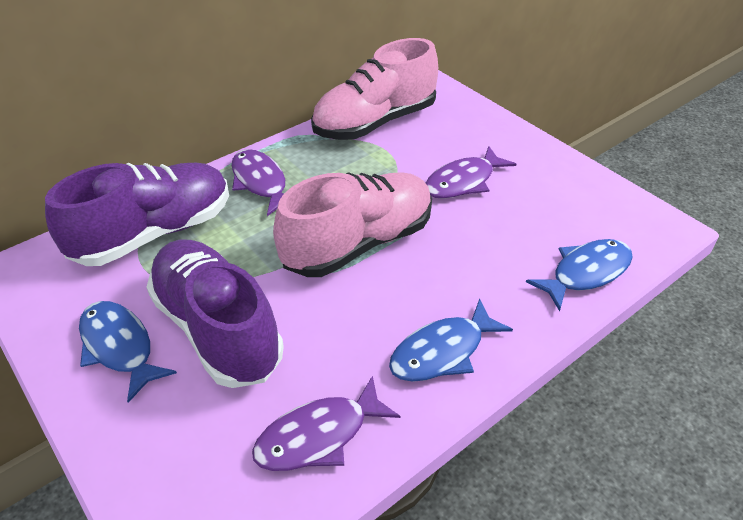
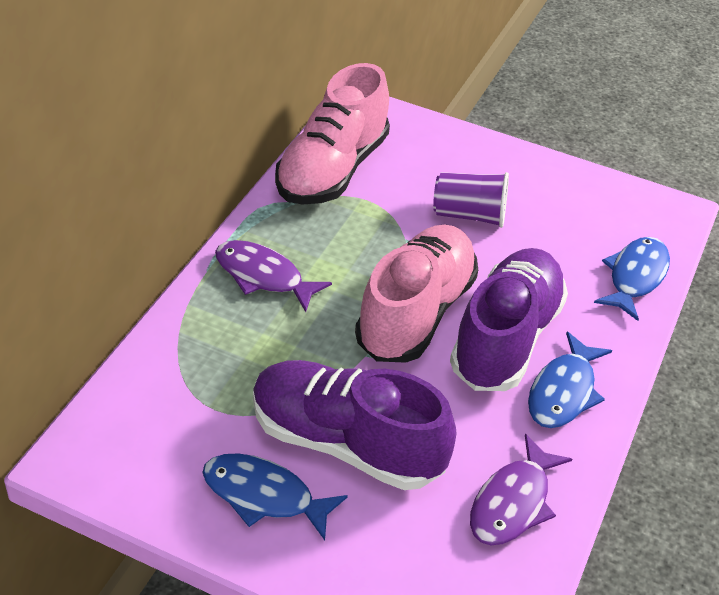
camera: 30 degrees left, 0 degrees up
(154, 233) = (195, 369): purple shoe -> purple shoe (505, 338)
(463, 182) = (469, 215): purple fish -> purple cup

